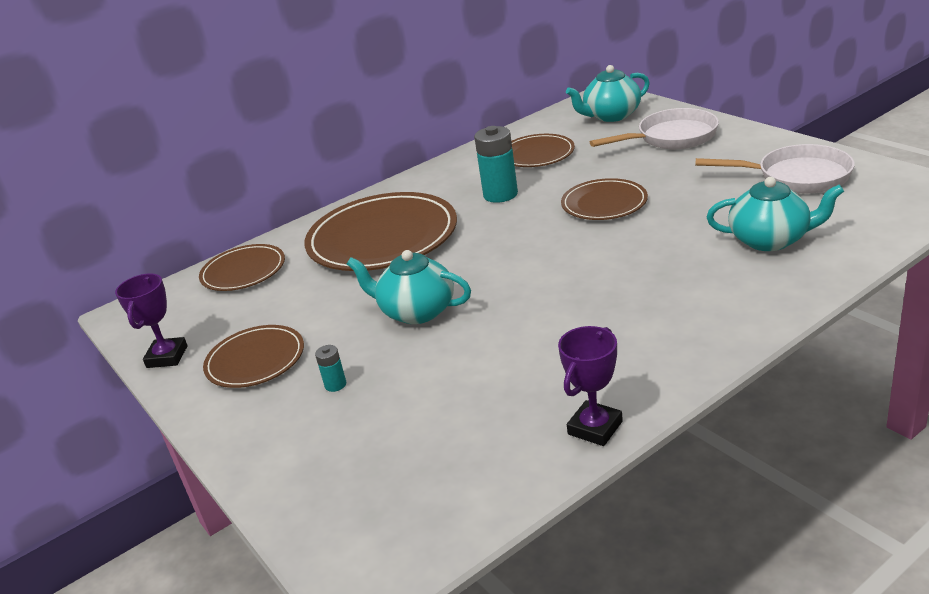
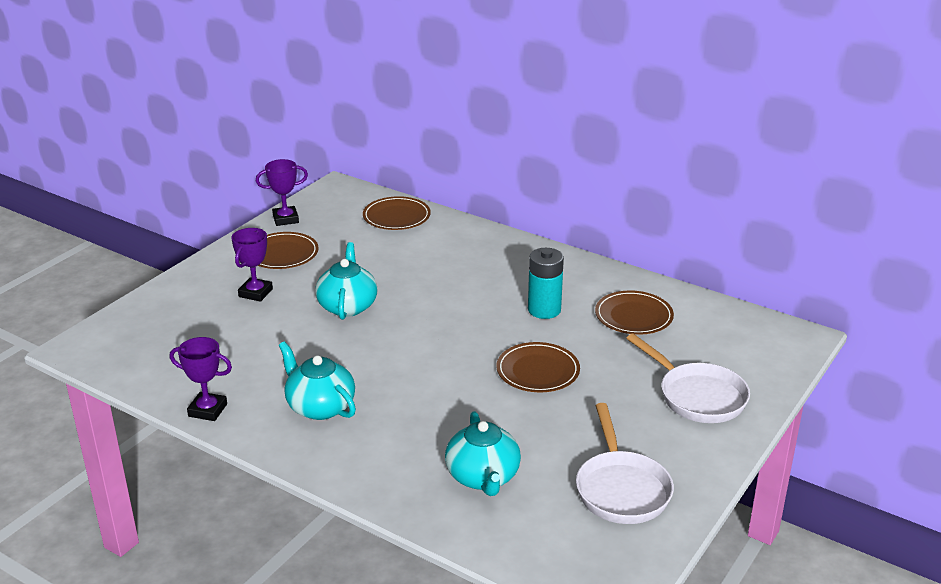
camera: 65 degrees right, 0 degrees up
(335, 385) = (255, 293): turquoise battery -> purple trophy
(382, 238) = (455, 266): brown plate -> none
(611, 116) = (743, 349): turquoise teapot -> turquoise teapot (320, 407)

